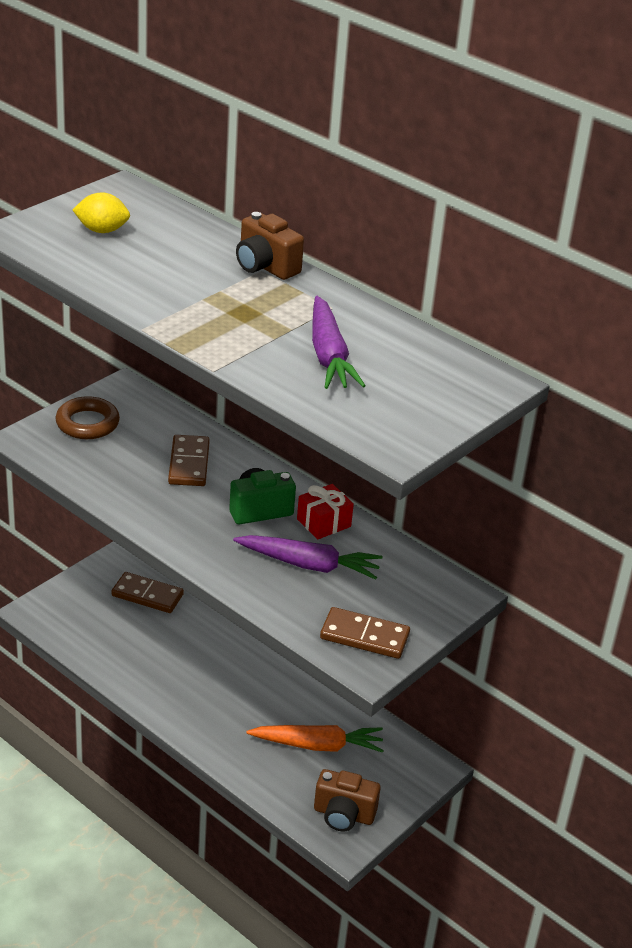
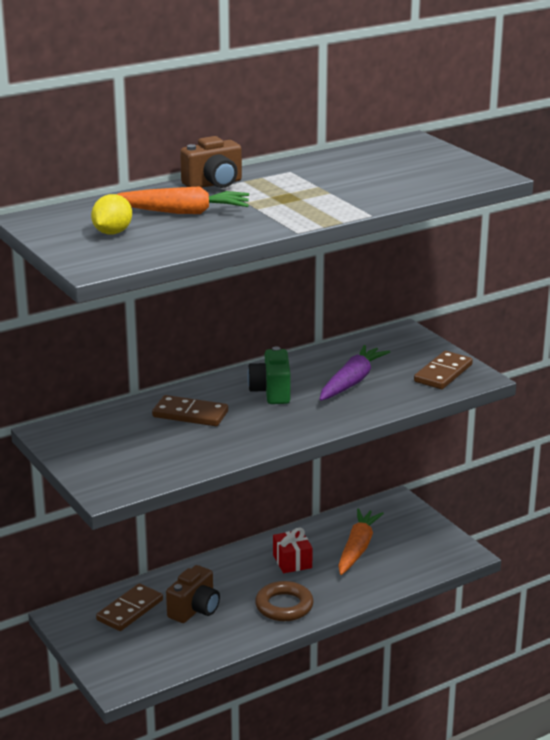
camera: 70 degrees left, 10 degrees down
(87, 423) = (99, 456): brown ring -> brown ring (284, 606)
(173, 258) = (181, 212): none -> orange carrot
(323, 523) = (300, 369): red gift -> red gift (292, 561)
(328, 355) = (361, 179): purple carrot -> none
(343, 815) = (435, 549): brown camera -> brown camera (195, 610)

